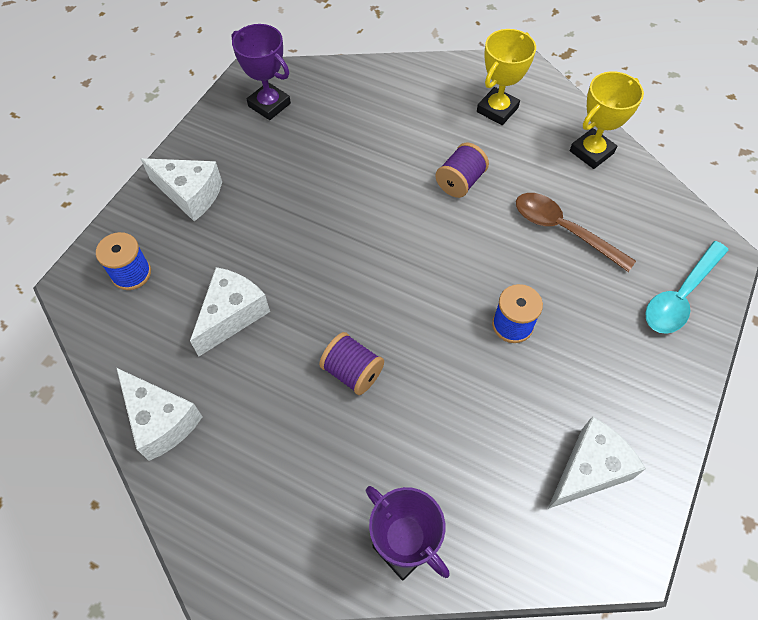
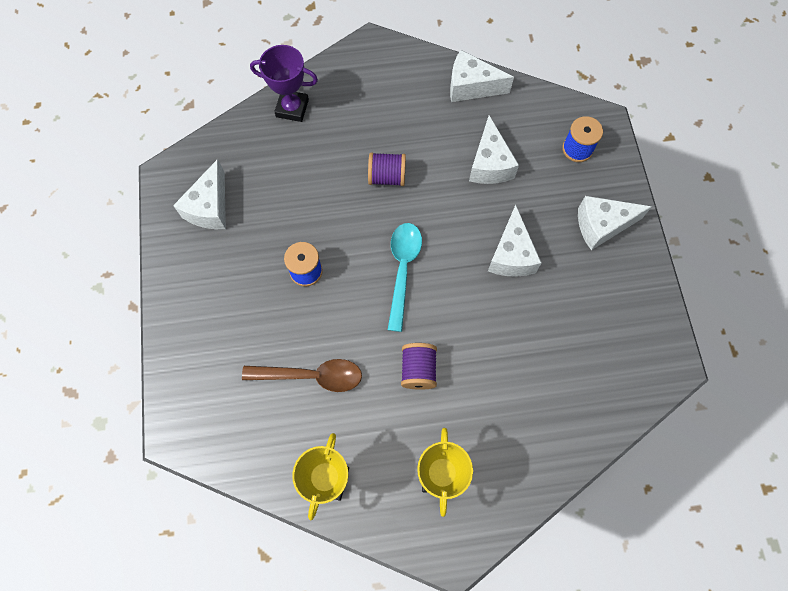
camera: 145 degrees right, 10 degrees up
(269, 105) = (628, 344): purple trophy -> none
(296, 220) = (511, 255): none -> white cheese
(680, 296) = (196, 372): turquoise spoon -> turquoise spoon (402, 270)

